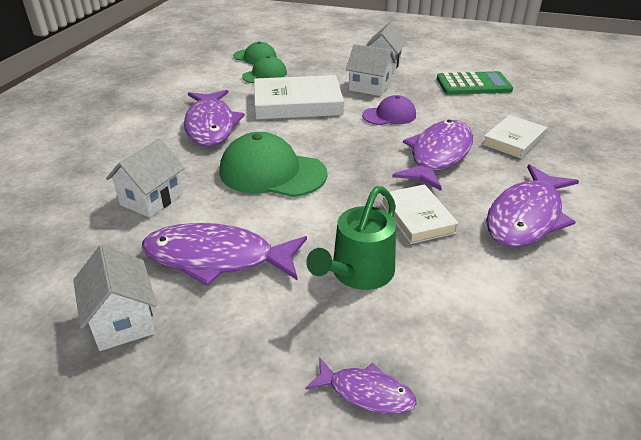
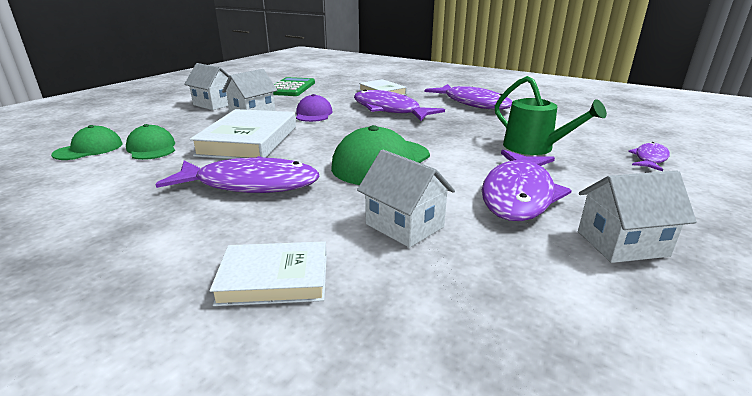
camera: 75 degrees left, 10 degrees down
(417, 217) = (468, 125): white book -> white book (274, 279)

